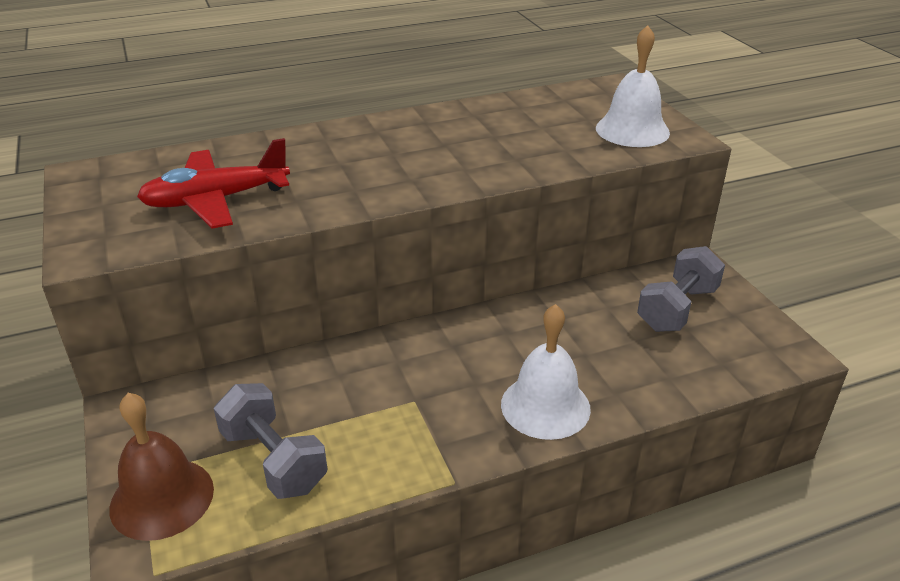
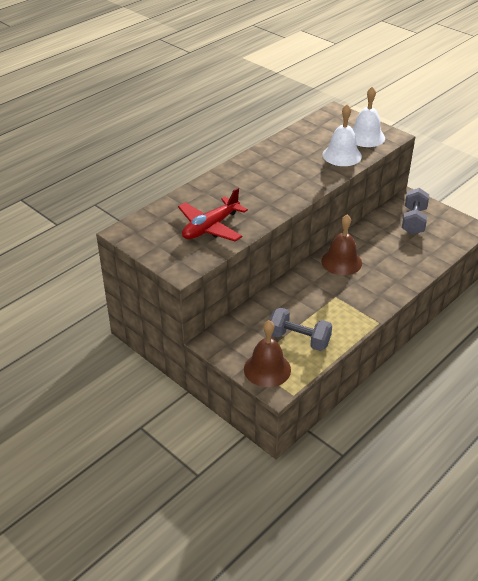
camera: 25 degrees left, 5 degrees up
(480, 341) = (341, 262): none -> brown bell
(545, 406) = (390, 281): white bell -> white bell (342, 155)

